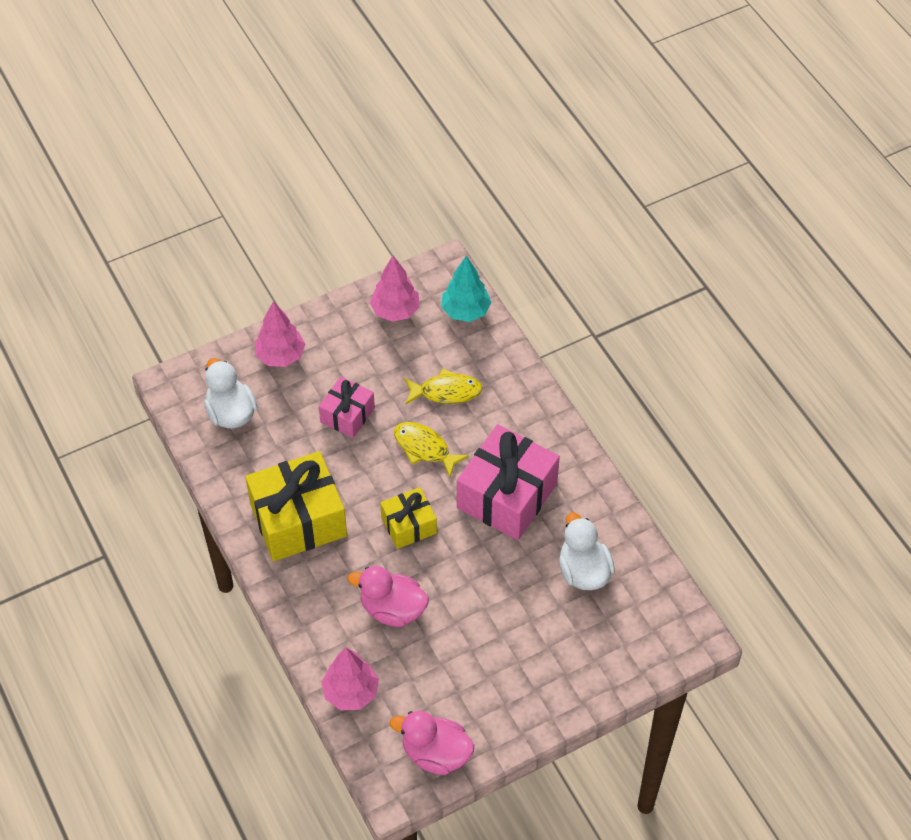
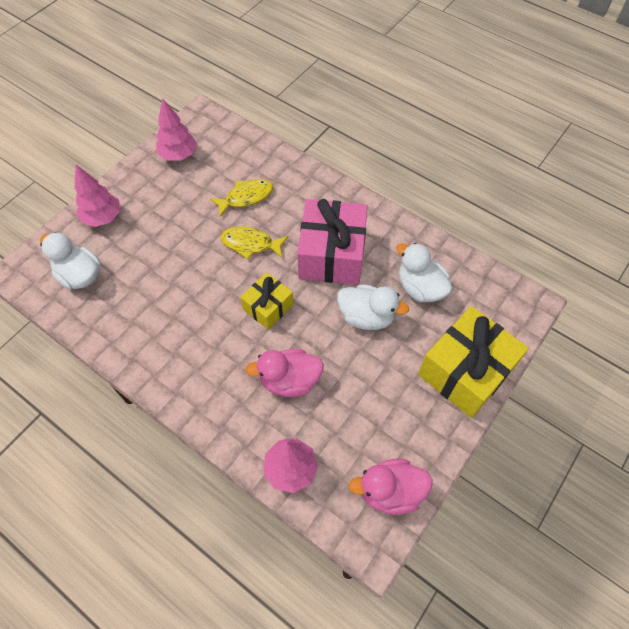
camera: 25 degrees left, 5 degrees up
(298, 520) = (175, 339): yellow gift -> yellow gift (465, 371)
(347, 415) = (177, 242): pink gift -> none
(465, 311) = (231, 138): turquoise tree -> none
(507, 578) = (366, 316): none -> white duck

